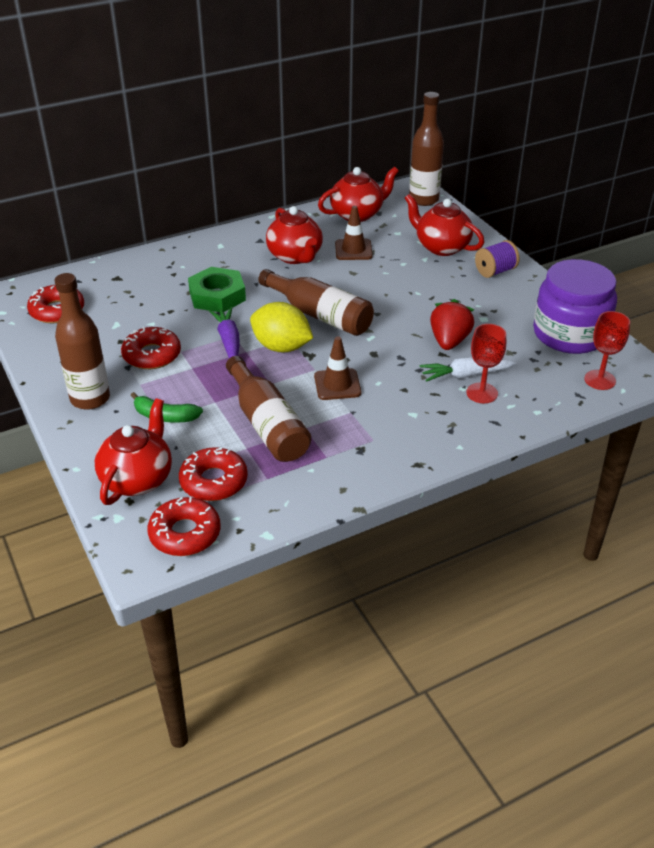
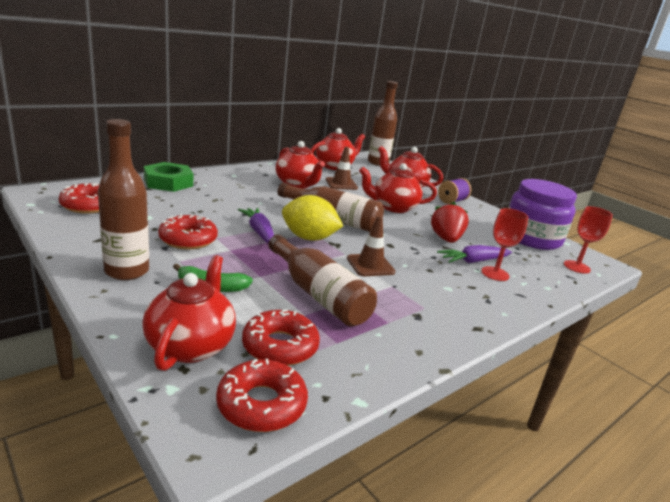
camera: 15 degrees left, 15 degrees down
(217, 296) = (240, 203): green nut -> green nut (168, 182)
(406, 289) = (393, 207): none -> red teapot
(465, 375) = (473, 261): white carrot -> purple carrot

